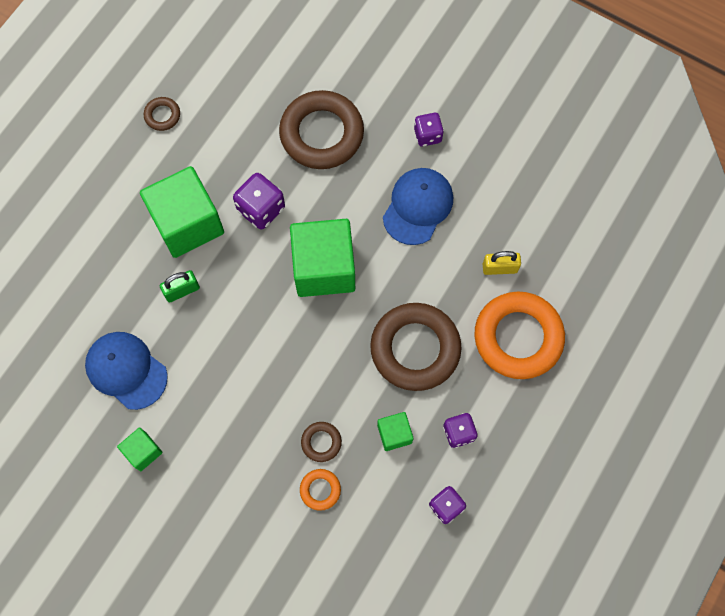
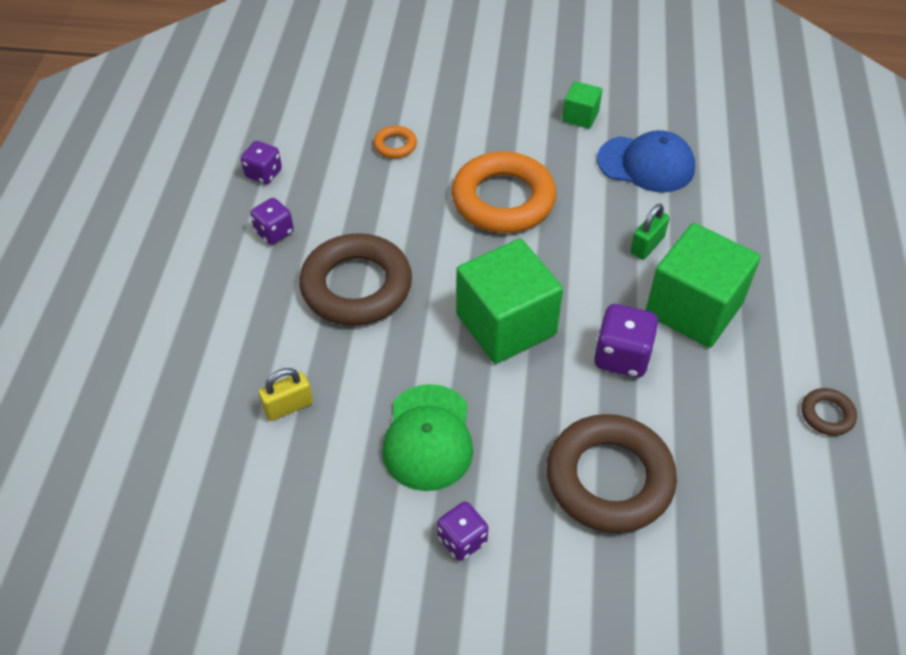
camera: 155 degrees right, 20 degrees down
(321, 442) = (415, 178): brown ring -> none
(394, 434) = (343, 208): green cube -> none
(418, 207) = (428, 437): blue cap -> green cap
(518, 337) = (238, 340): orange ring -> orange ring (503, 199)

